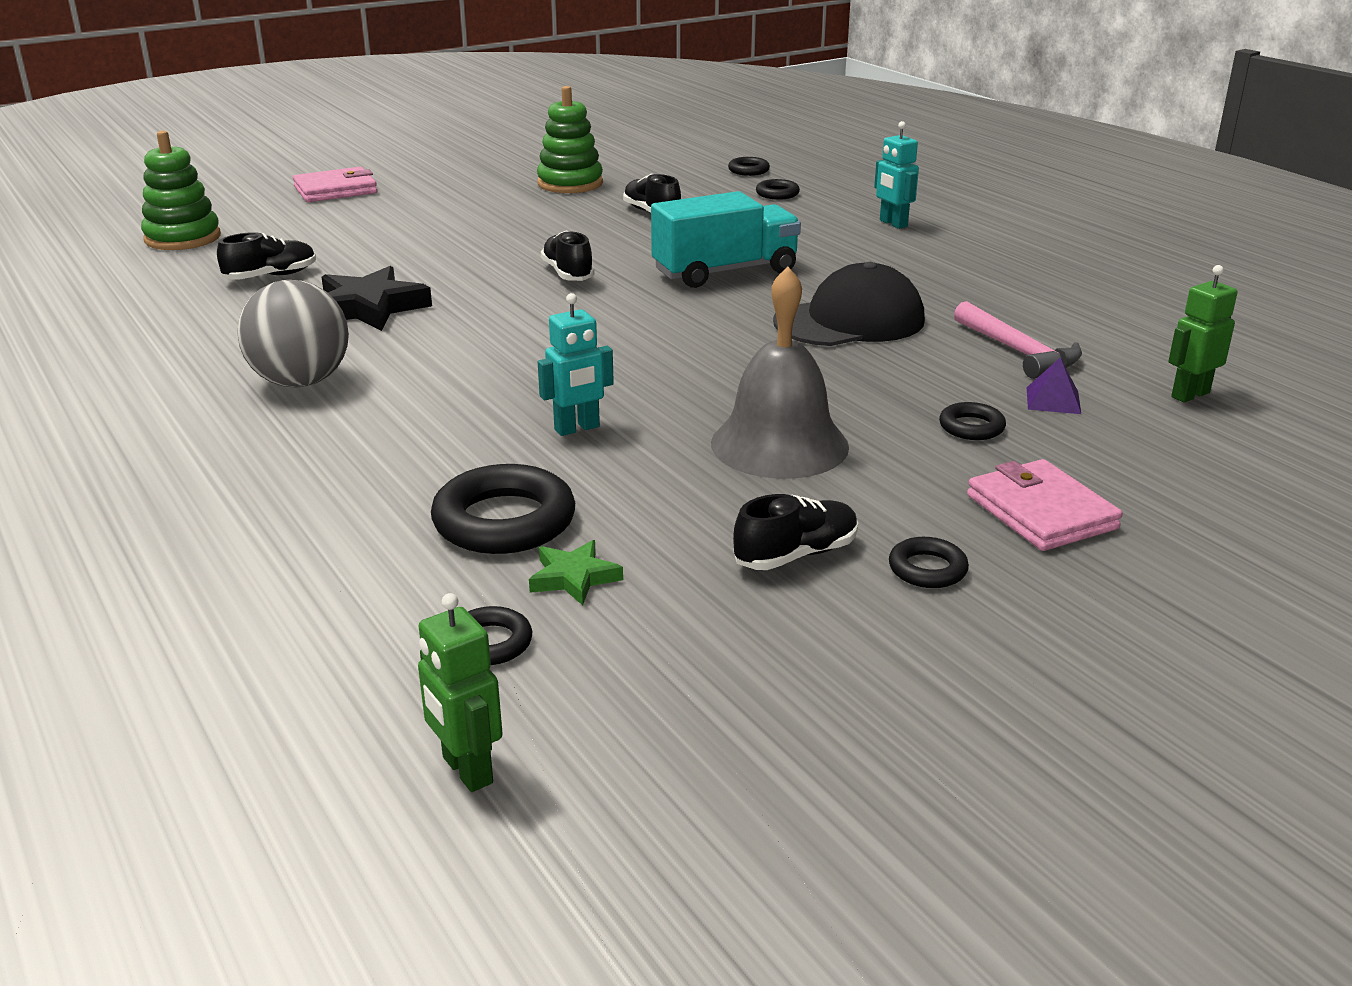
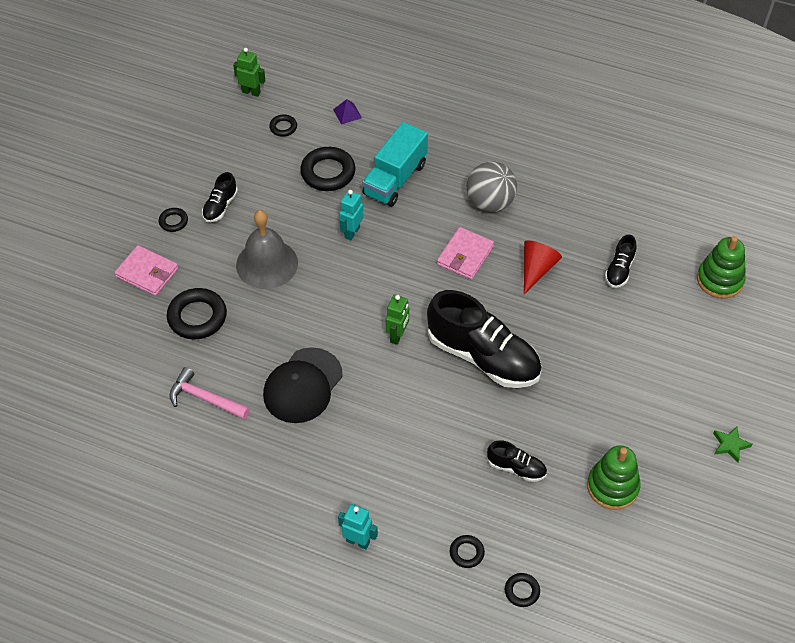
camera: 145 degrees right, 25 degrees up
(335, 190) = (734, 386): pink wallet -> pink wallet (465, 255)
(369, 308) = (536, 269): black star -> red cone
(568, 273) = (483, 357): black shoe -> black shoe, size x2.17
(574, 578) = (282, 161): green star -> green star (730, 445)
(725, 272) = (405, 407): turquoise truck -> turquoise truck (395, 179)
(971, 427) = (197, 317): black ring -> black ring, size x1.92
(1053, 400) = (171, 359): purple pyramid -> purple pyramid (347, 113)
(1189, 395) = (111, 398): green robot -> green robot (397, 336)

